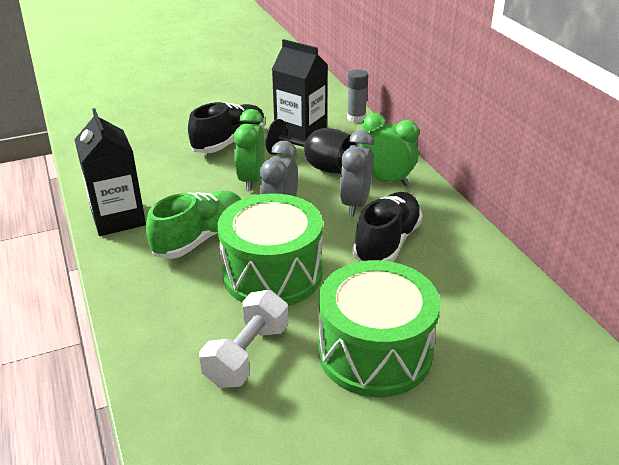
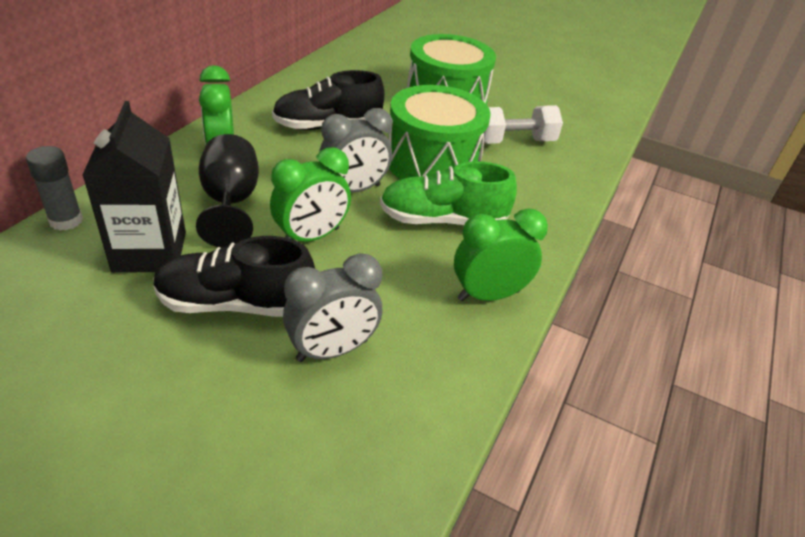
camera: 135 degrees left, 5 degrees up
(118, 218) = (488, 295): black carton -> green clock
(355, 204) = (286, 157): grey clock -> grey clock (332, 350)

